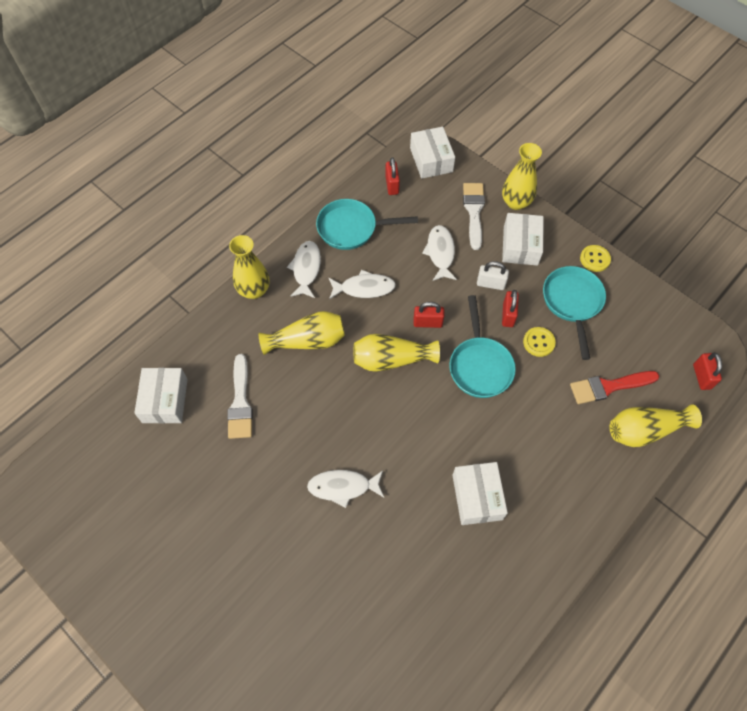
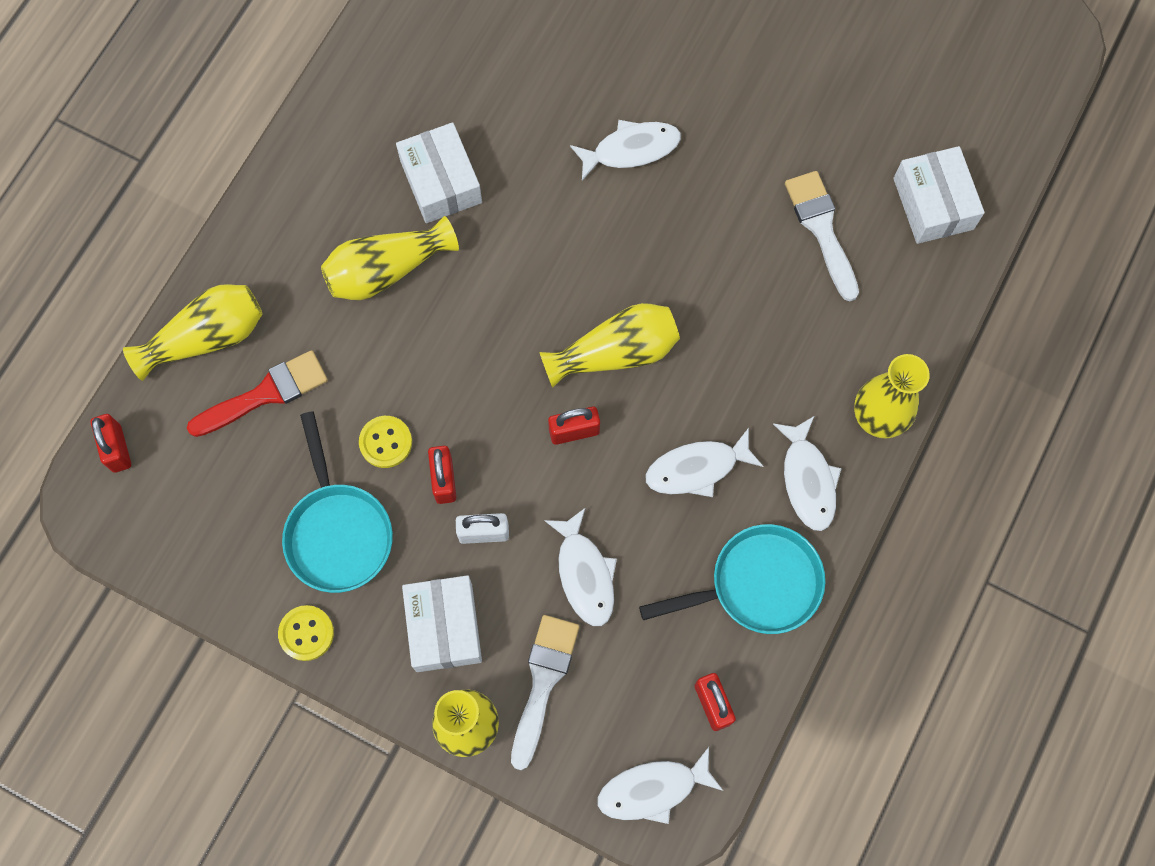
camera: 165 degrees right, 10 degrees up
(307, 341) = (757, 350): yellow vase -> yellow vase (386, 270)
(431, 160) = (653, 789): white box -> white fish
(474, 212) = (543, 682): white brush -> white brush turned 150 degrees counterclockwise
(480, 366) = (474, 377): turquoise pan -> none

